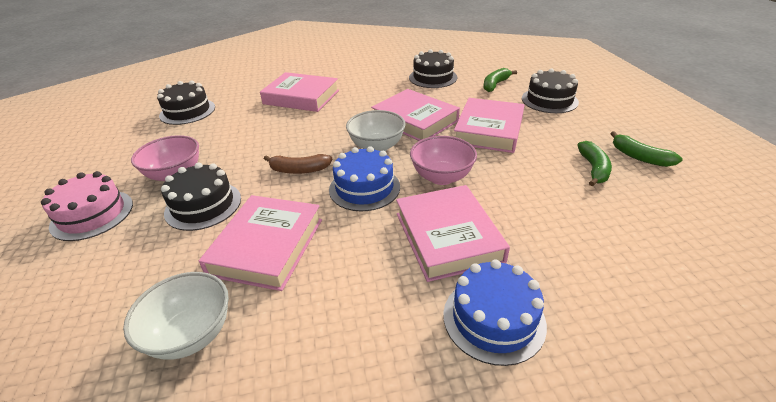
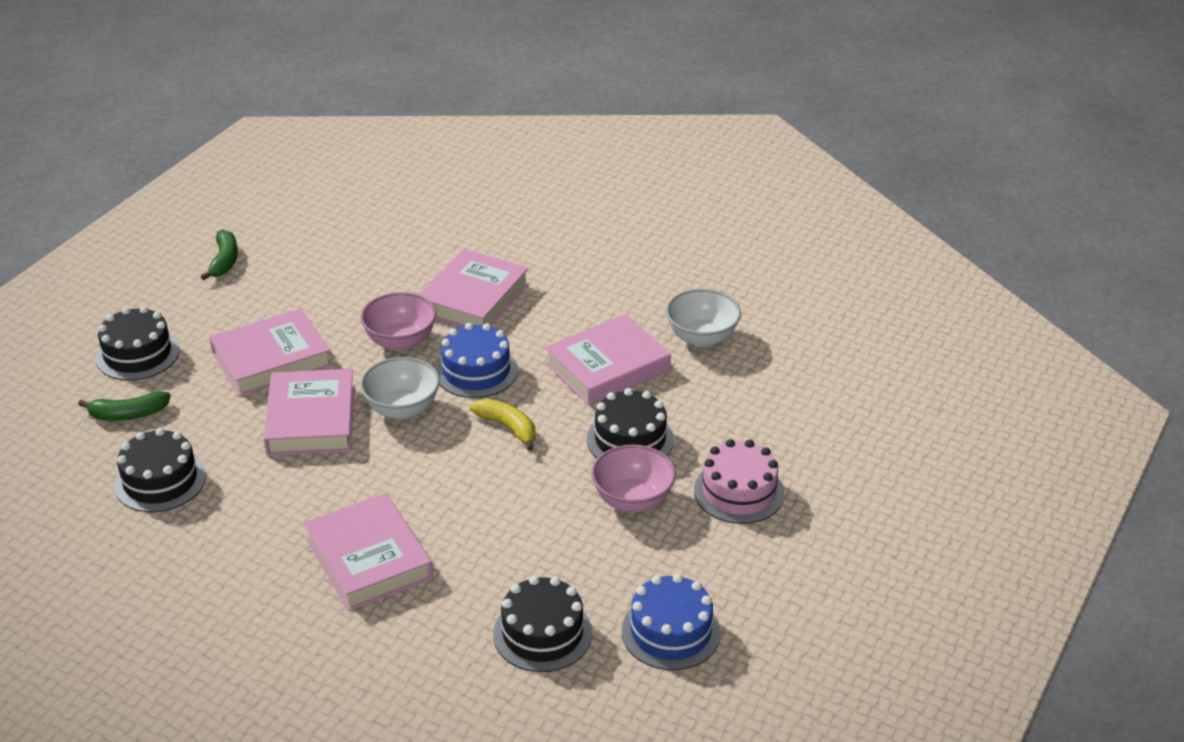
camera: 140 degrees left, 0 degrees up
(299, 170) = (508, 427): brown banana -> yellow banana
(493, 319) = (519, 249): blue cake -> blue cake (671, 632)
(593, 169) = (278, 275): green banana -> none

